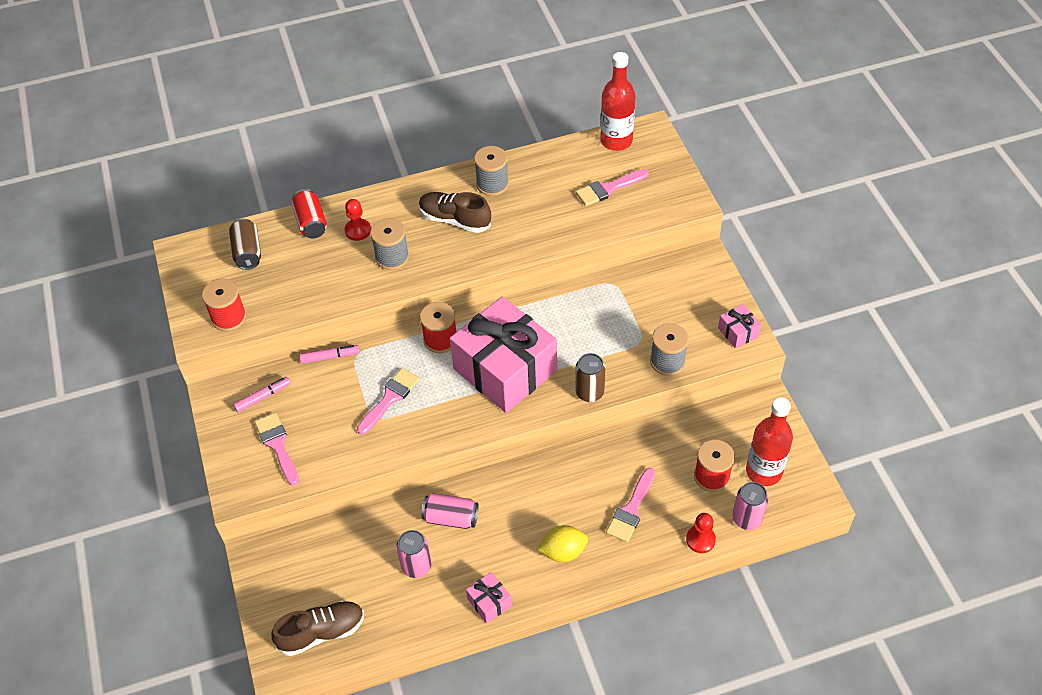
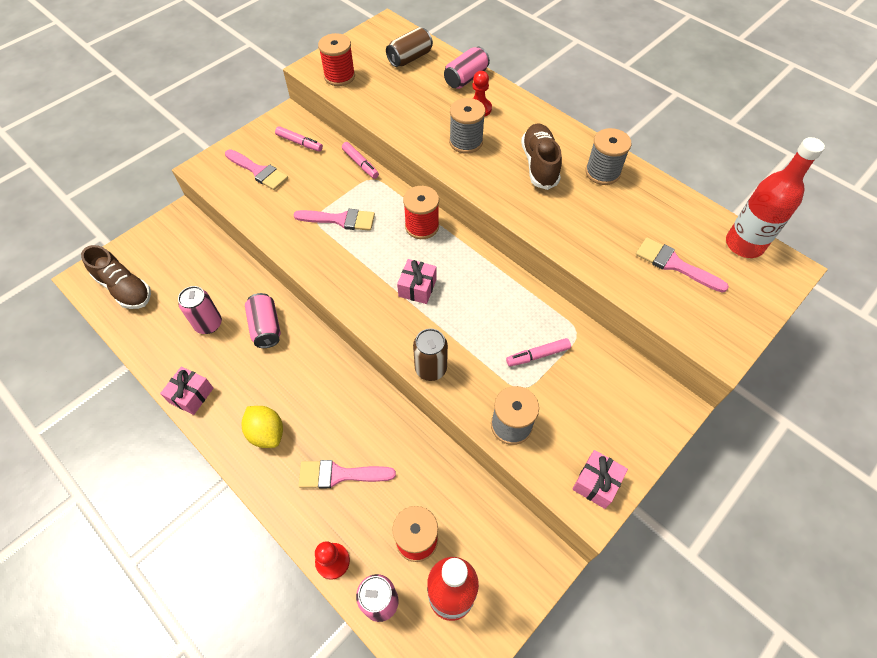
camera: 60 degrees right, 5 degrees up
(277, 445) = (258, 171): pink brush -> pink brush turned 90 degrees clockwise
(311, 222) = (466, 78): red can -> pink can
(505, 369) = (417, 288): pink gift -> pink gift, size x0.40
(618, 317) = (538, 355): none -> pink marker

